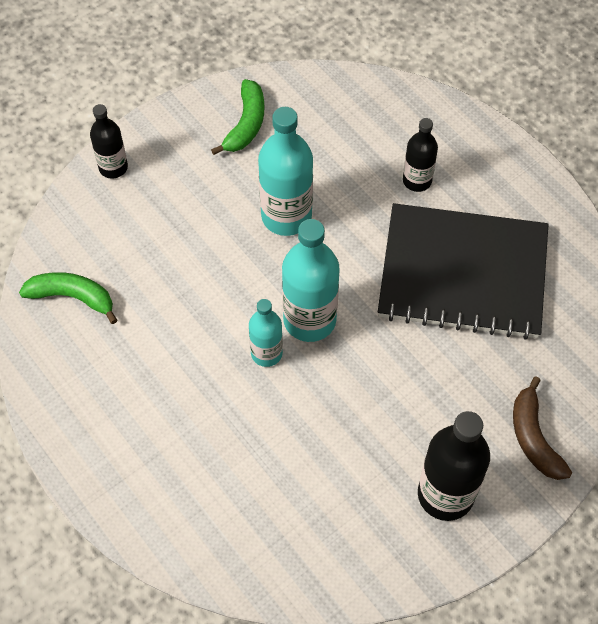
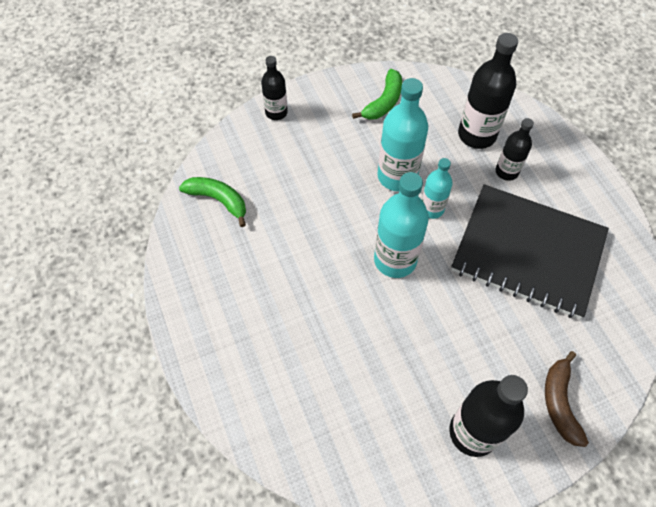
camera: 15 degrees right, 0 degrees up
(266, 353) = (354, 278): turquoise bottle -> turquoise bottle (432, 209)
(371, 142) = (477, 135): none -> black bottle

